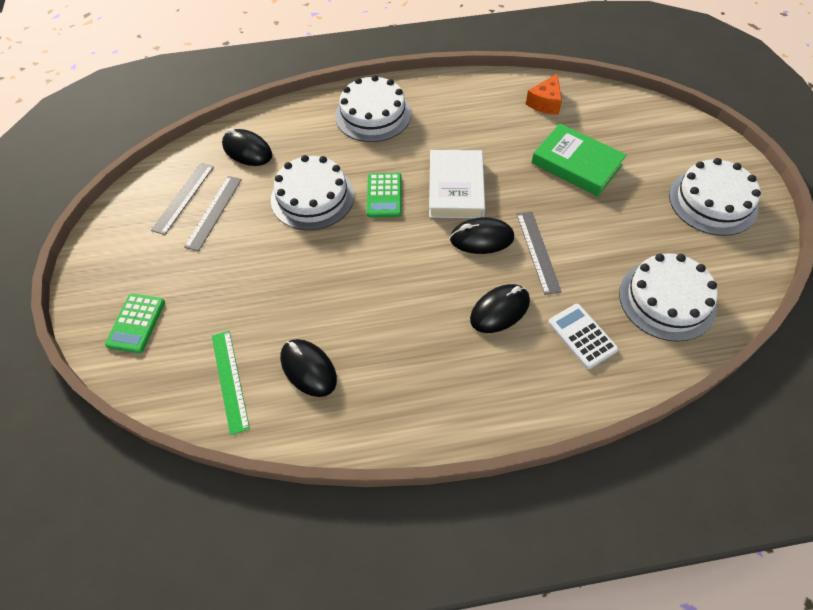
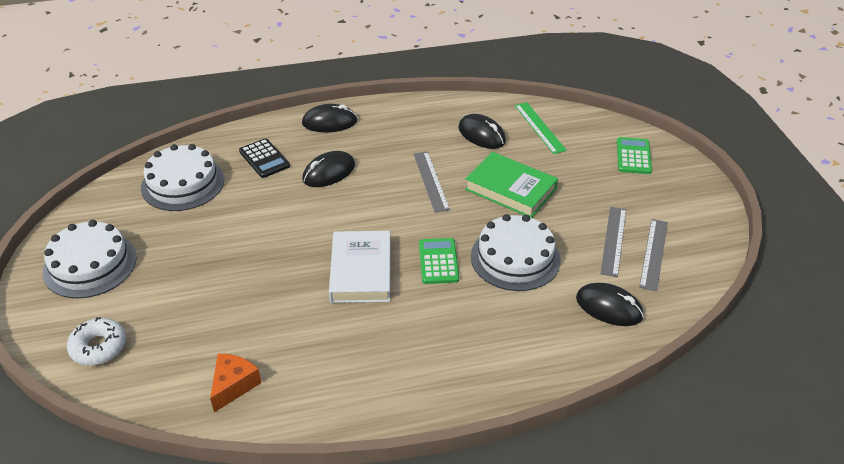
camera: 175 degrees right, 15 degrees down
(373, 114) = (465, 361): white cake -> none
(481, 238) = (338, 225): black mouse -> black mouse (329, 122)
(537, 251) = (286, 215): grey ruler -> grey ruler (431, 181)
(576, 164) = (220, 301): green book -> green book (510, 189)
(582, 336) = (264, 159): white calculator -> black calculator
(661, 130) = (98, 347): none -> white donut

